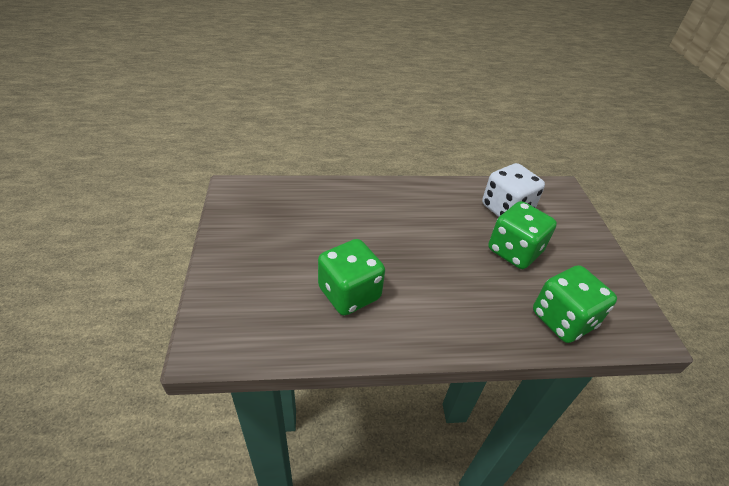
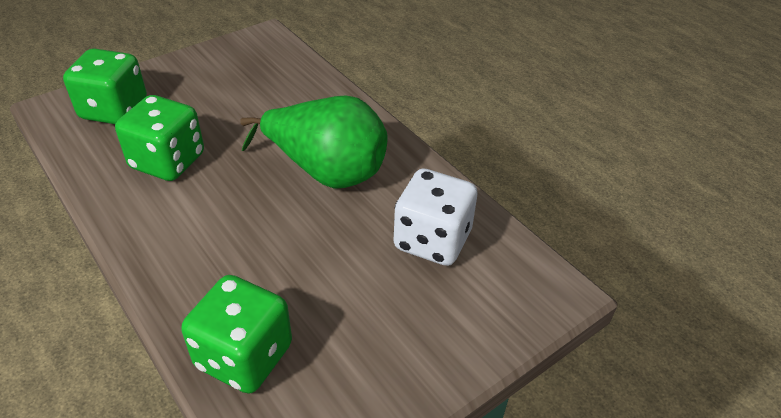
camera: 60 degrees right, 0 degrees up
(419, 223) = (326, 171): none -> green pear
(514, 251) = (346, 272): green dice -> green dice (114, 110)

